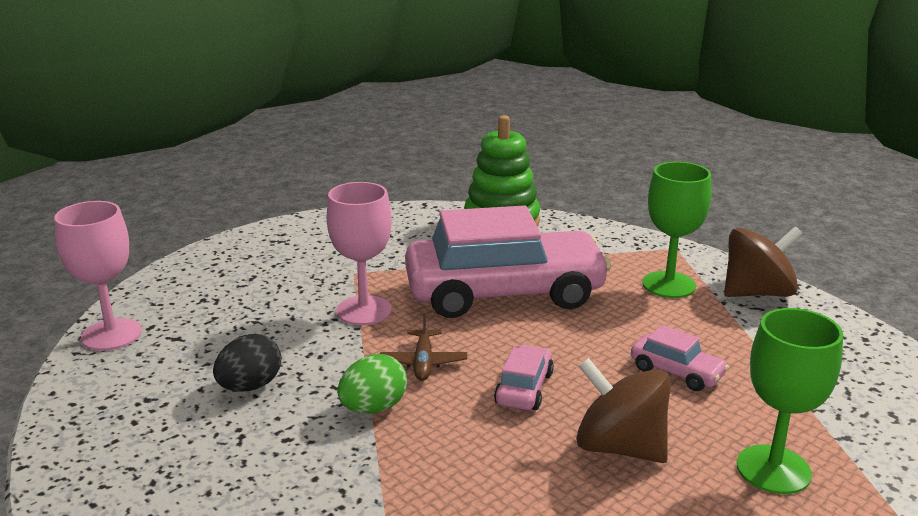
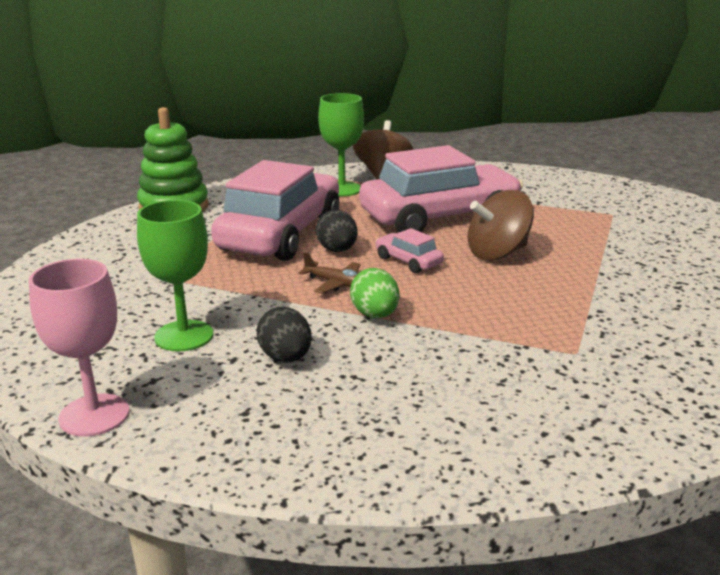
camera: 60 degrees left, 0 degrees up
(364, 310) = (231, 287): pink goblet -> none
(503, 336) = (337, 250): none -> black egg
(676, 372) = (439, 217): pink car -> pink car, size x2.45
(773, 469) = (551, 225): green goblet -> green goblet (184, 336)

